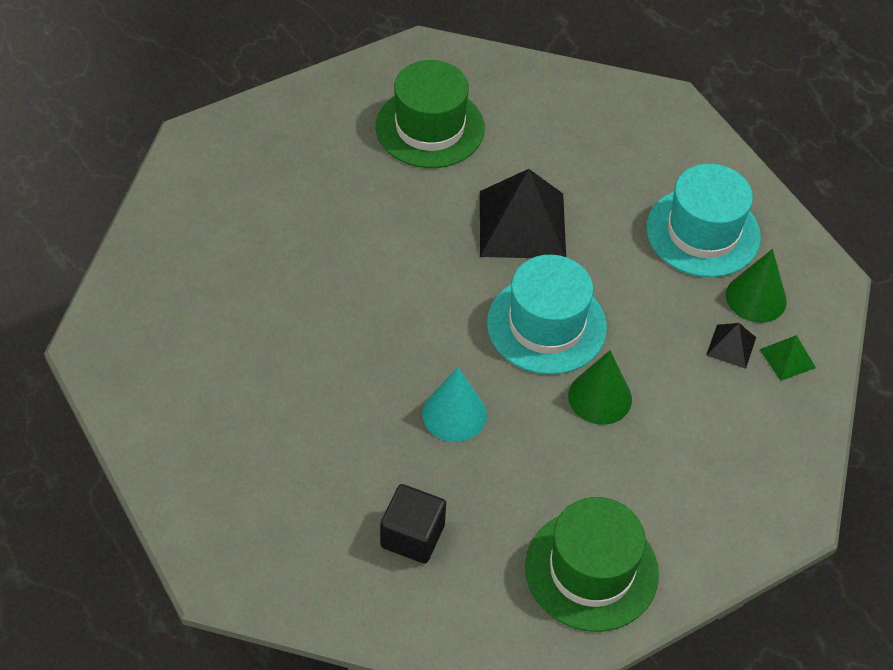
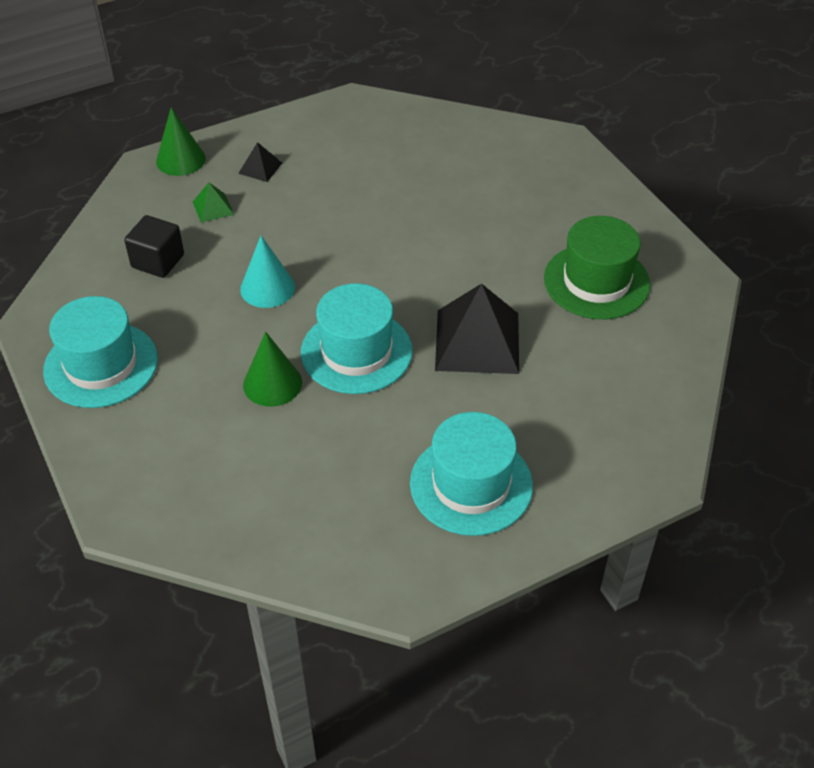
camera: 95 degrees right, 5 degrees down
(591, 570) = (101, 365): green hat -> turquoise hat
(731, 346) = (321, 491): black pyramid -> black pyramid (260, 168)
(756, 298) = (382, 520): green cone -> green cone (180, 160)
(787, 358) = (302, 538): green pyramid -> green pyramid (213, 208)

